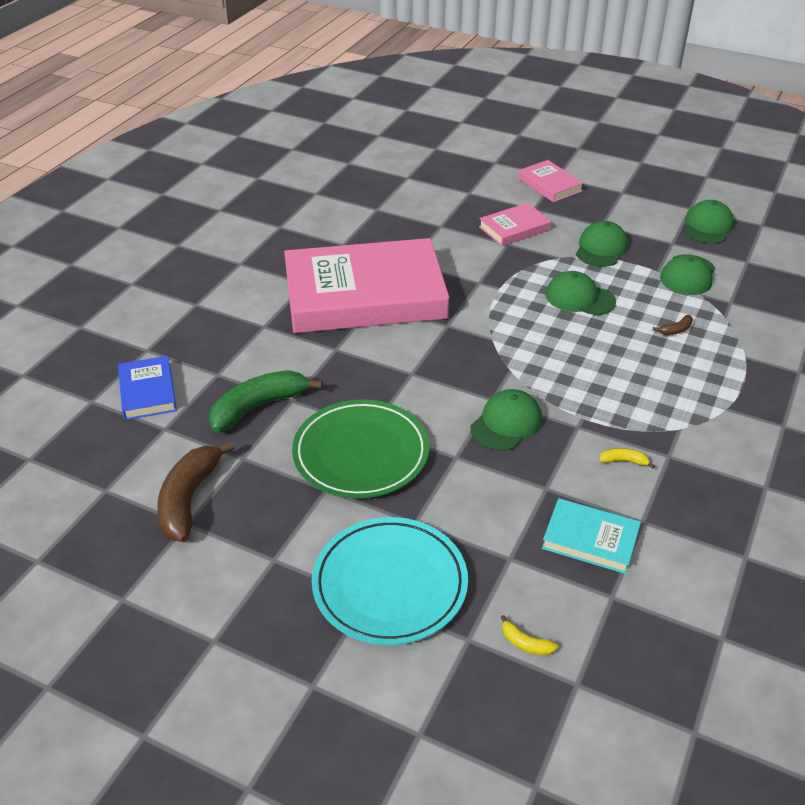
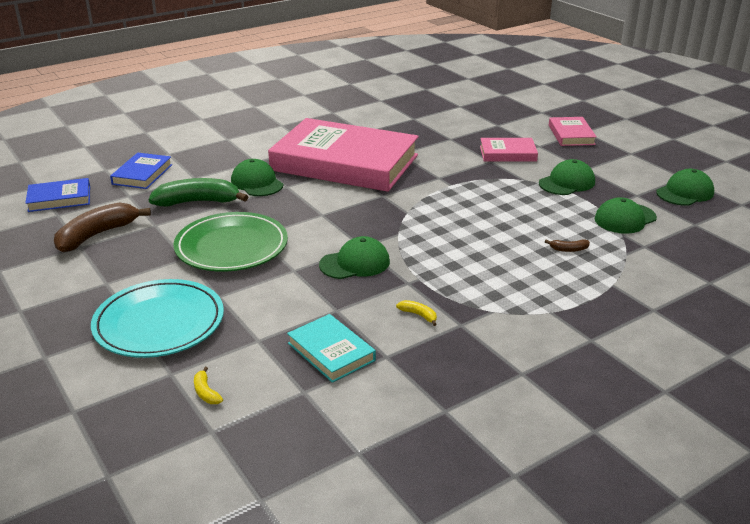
camera: 30 degrees right, 10 degrees down
(81, 466) = (59, 199): none -> blue book
(579, 298) = (509, 207): green cap -> green cap (257, 183)

